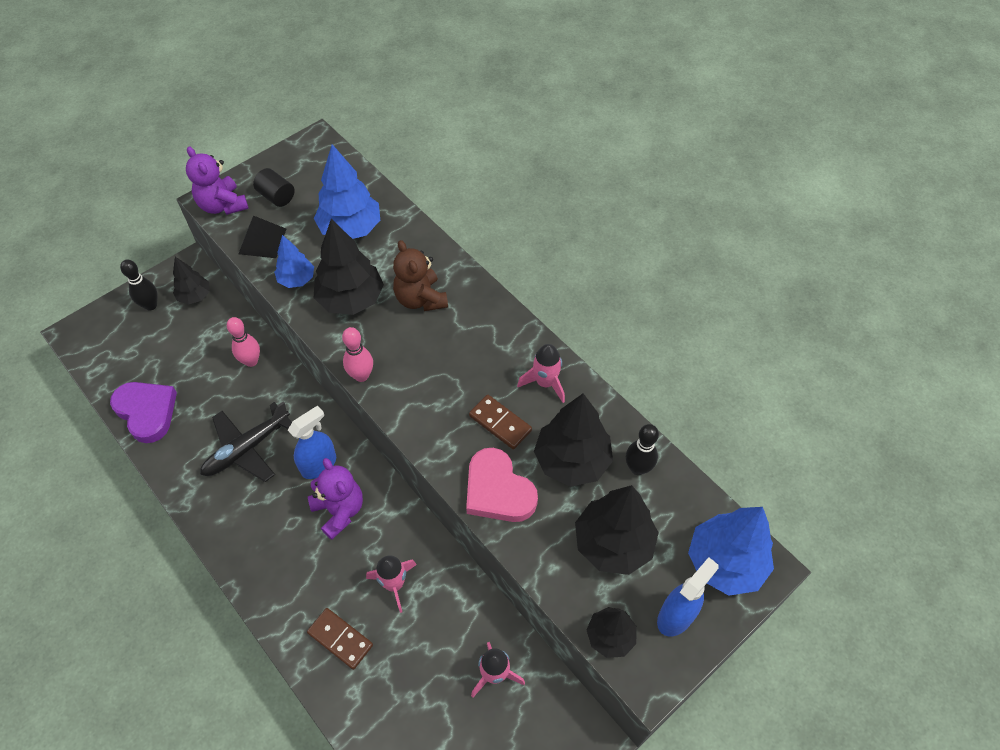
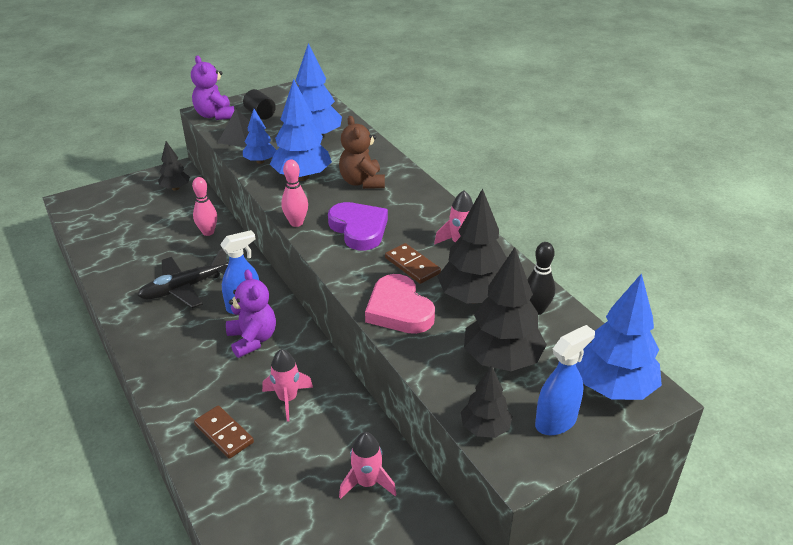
camera: 10 degrees right, 20 degrees down
(147, 412) = (108, 254): purple heart -> purple heart (359, 229)
(150, 305) = (137, 190): black bowling pin -> none
(351, 299) = (302, 177): black tree -> blue tree

